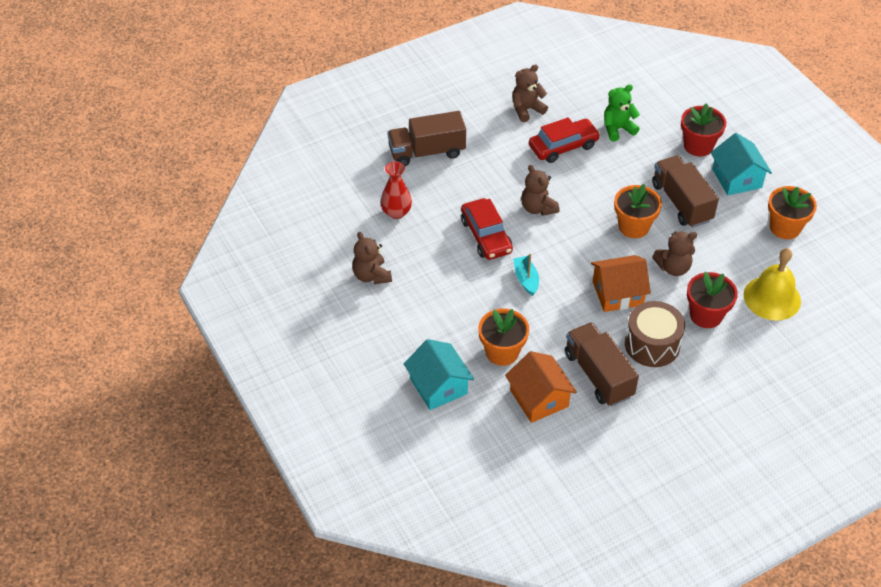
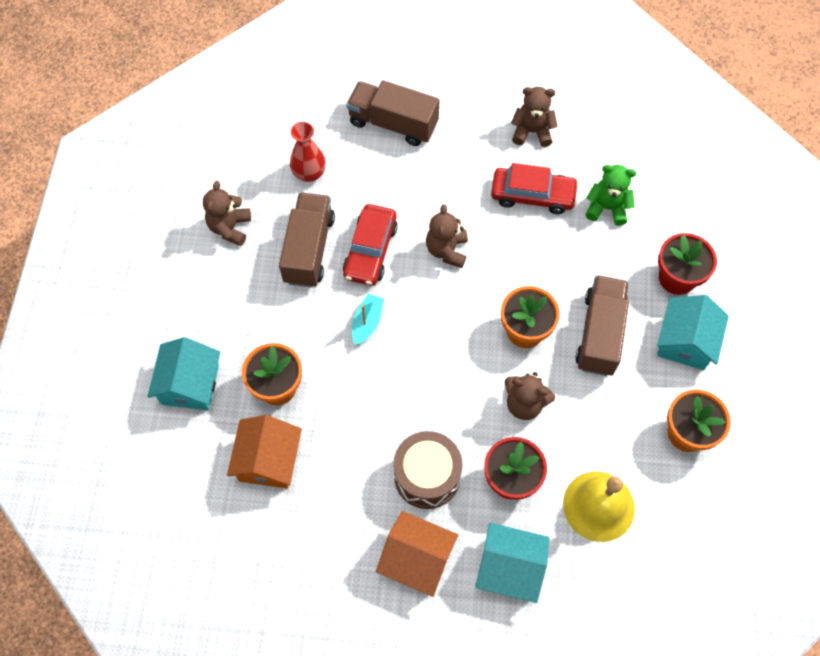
camera: 35 degrees right, 15 degrees up
(598, 375) = (346, 473): brown truck -> brown truck (309, 249)
(617, 293) = (443, 396): orange house -> orange house (417, 559)
(752, 364) = (509, 568): none -> turquoise house

